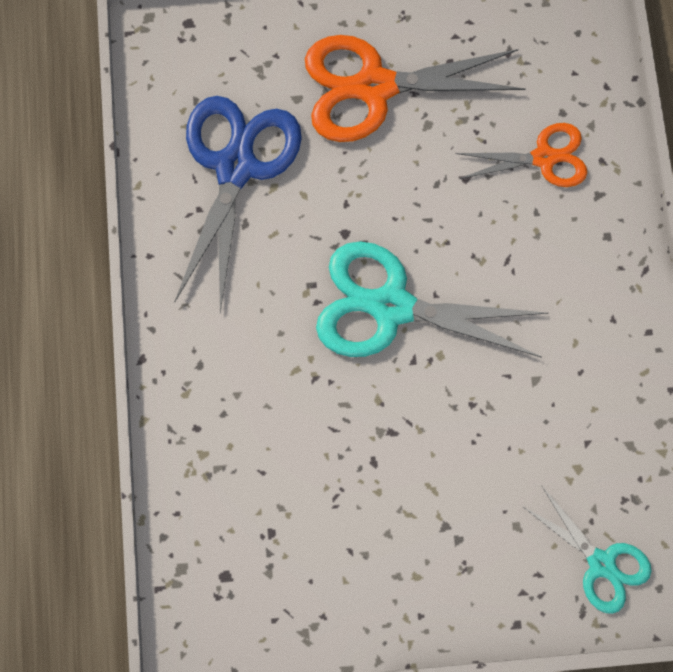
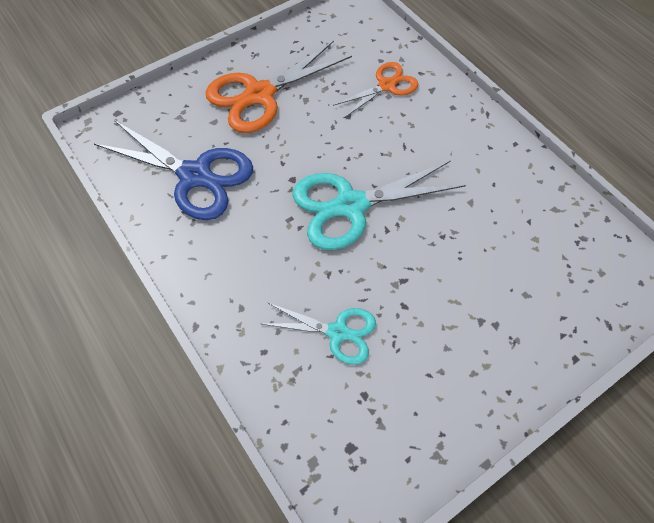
camera: 30 degrees left, 15 degrees down
(235, 167) = (195, 175): blue scissors -> blue scissors turned 135 degrees clockwise
(601, 563) = (595, 287): turquoise scissors -> turquoise scissors (337, 332)

